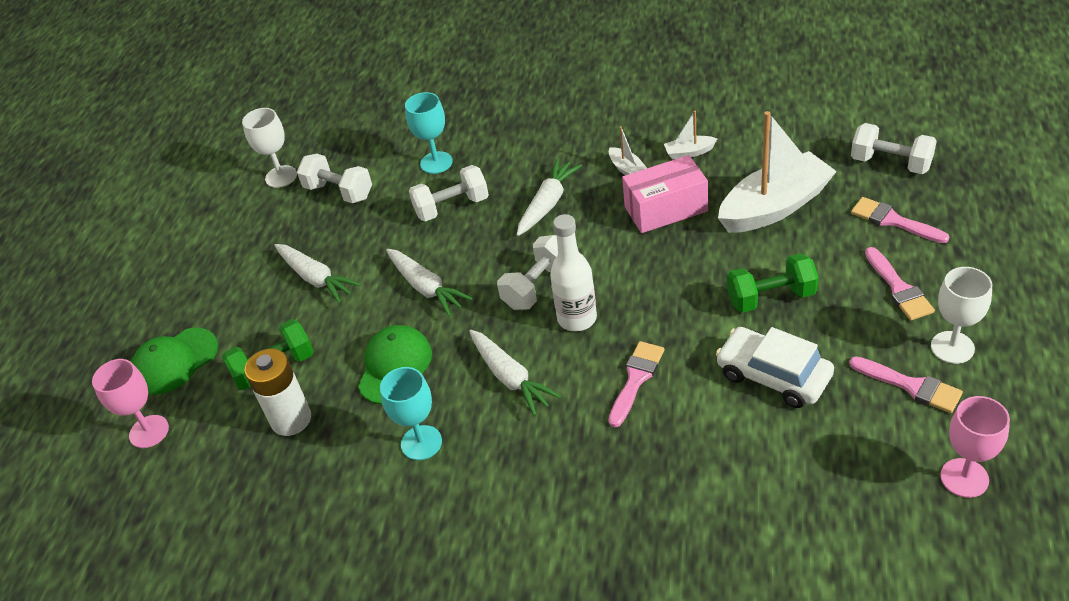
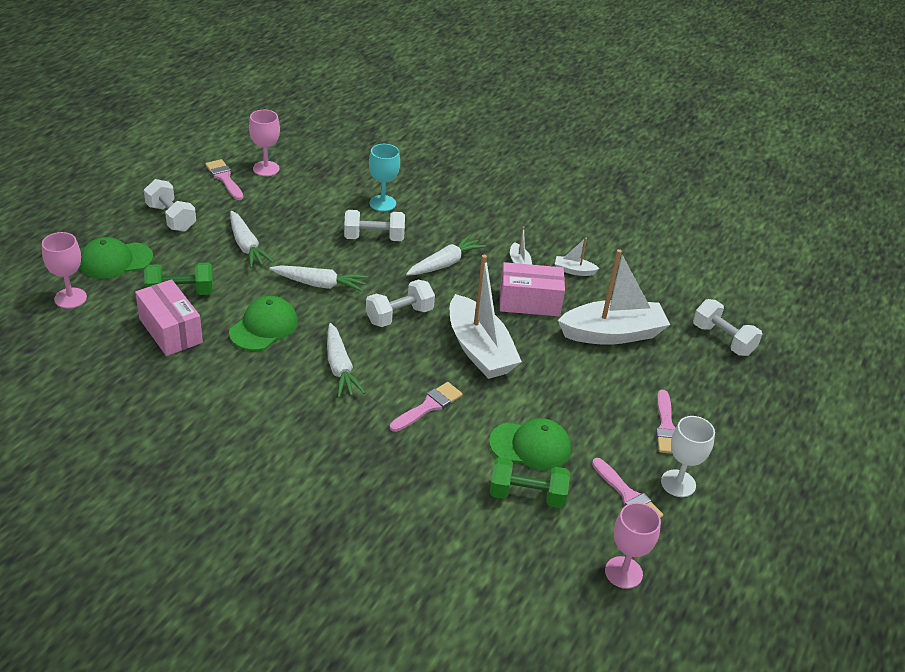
camera: 10 degrees right, 5 degrees down
(281, 176) = (266, 169): white goblet -> pink goblet
(291, 419) = (170, 331): white battery -> pink box
(339, 192) = (300, 195): white dumbbell -> white dumbbell (171, 218)
(421, 443) = (250, 383): turquoise goblet -> none
(426, 288) = (320, 284): white carrot -> white carrot turned 60 degrees counterclockwise
(577, 318) = (413, 349): white bottle -> none
(648, 288) = (479, 350): none -> white boat
(771, 297) = (565, 393): green dumbbell -> green dumbbell (527, 495)
(773, 375) = (530, 446): white car -> green cap
(893, 221) = (696, 380): pink brush -> pink brush (224, 178)

